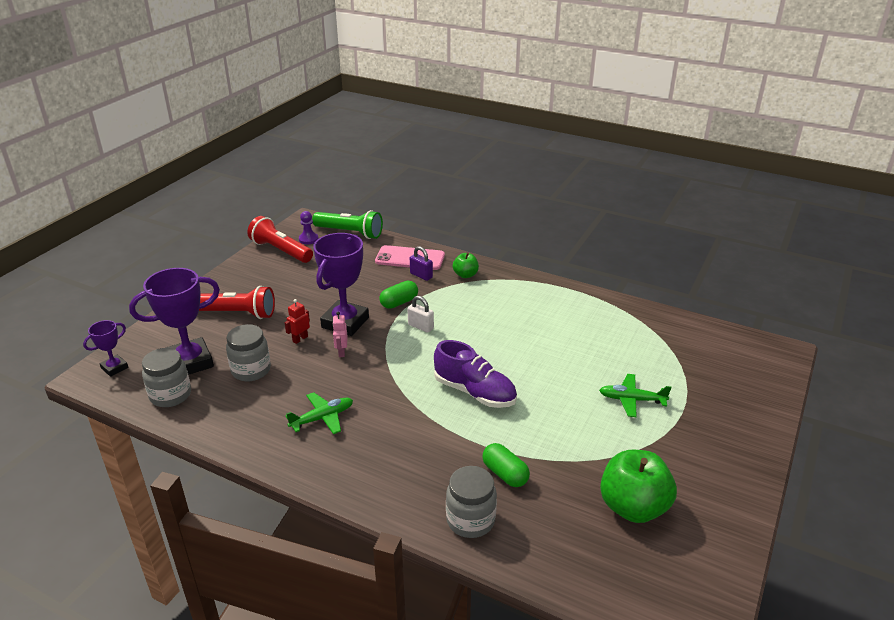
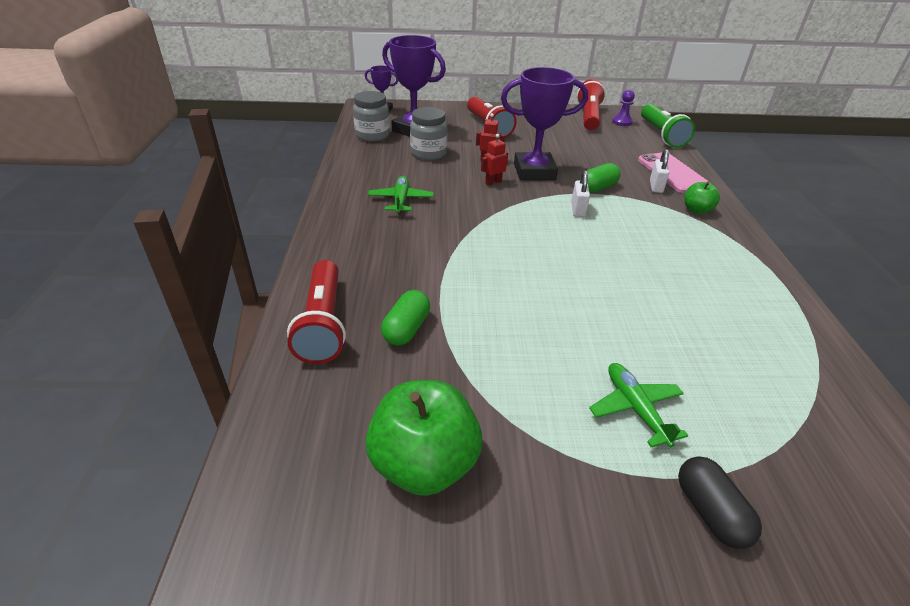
camera: 60 degrees right, 5 degrees up
(322, 418) = (401, 200): green plane -> green plane turned 120 degrees counterclockwise
(341, 352) = (493, 182): pink robot -> red robot
(399, 302) = (597, 188): green capsule -> green capsule turned 60 degrees counterclockwise
(421, 275) = (656, 186): purple padlock -> white padlock
(470, 520) = (323, 324): grey jar -> red flashlight
(475, 392) = (515, 271): purple shoe -> none
(707, 409) = (710, 512): none -> black capsule

